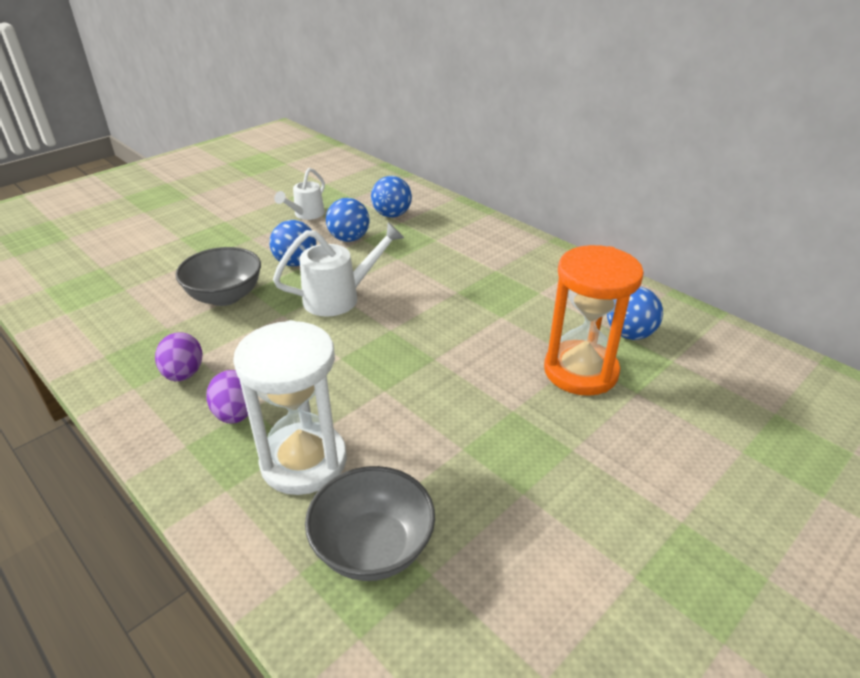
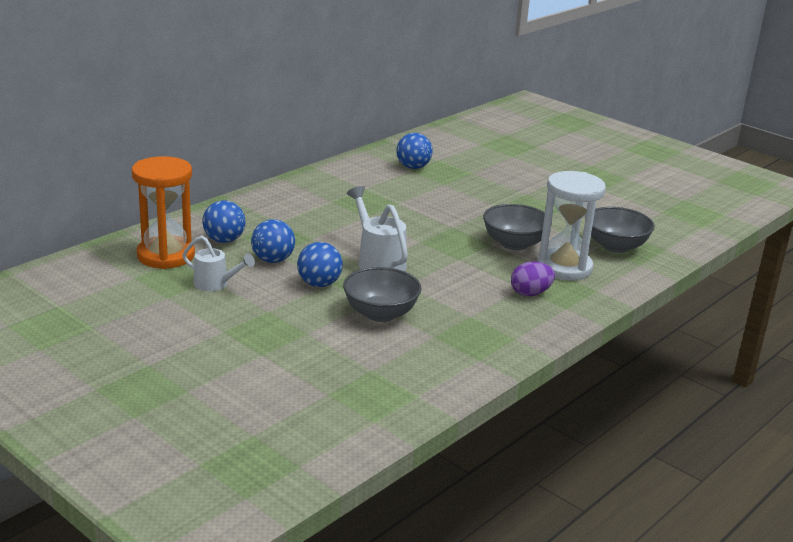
camera: 95 degrees left, 10 degrees down
(184, 374) = (493, 319): purple egg -> none
(384, 414) = (514, 244): none -> grey bowl
(580, 371) = (455, 185): orange hourglass -> orange hourglass (166, 255)

